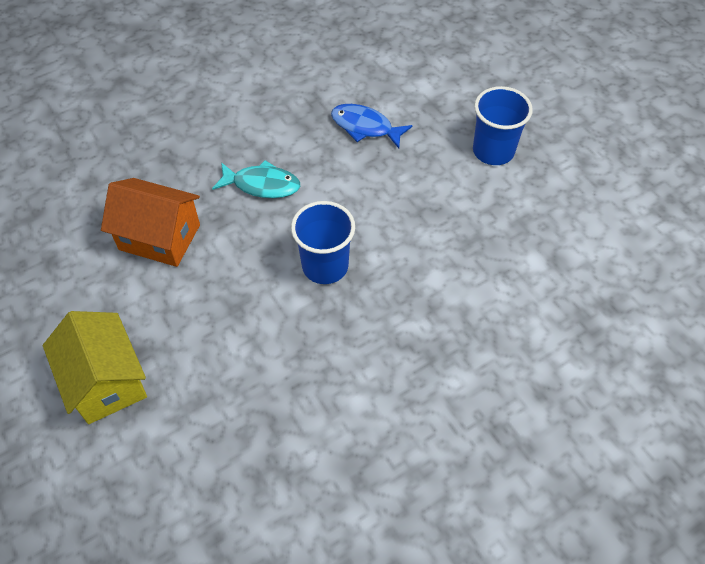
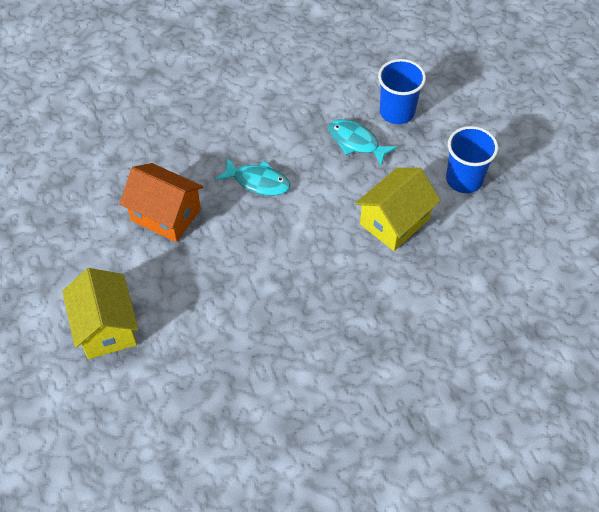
camera: 10 degrees right, 0 degrees up
(325, 266) = (298, 260): blue cup -> blue cup (397, 112)
(365, 127) = (356, 142): blue fish -> turquoise fish
(426, 207) = (394, 221): none -> yellow house

